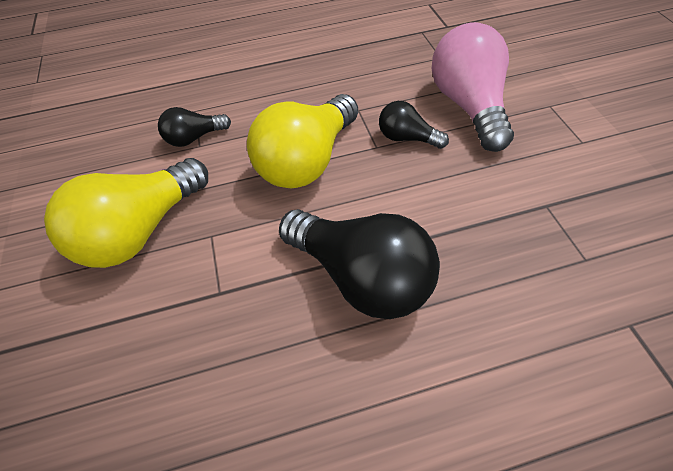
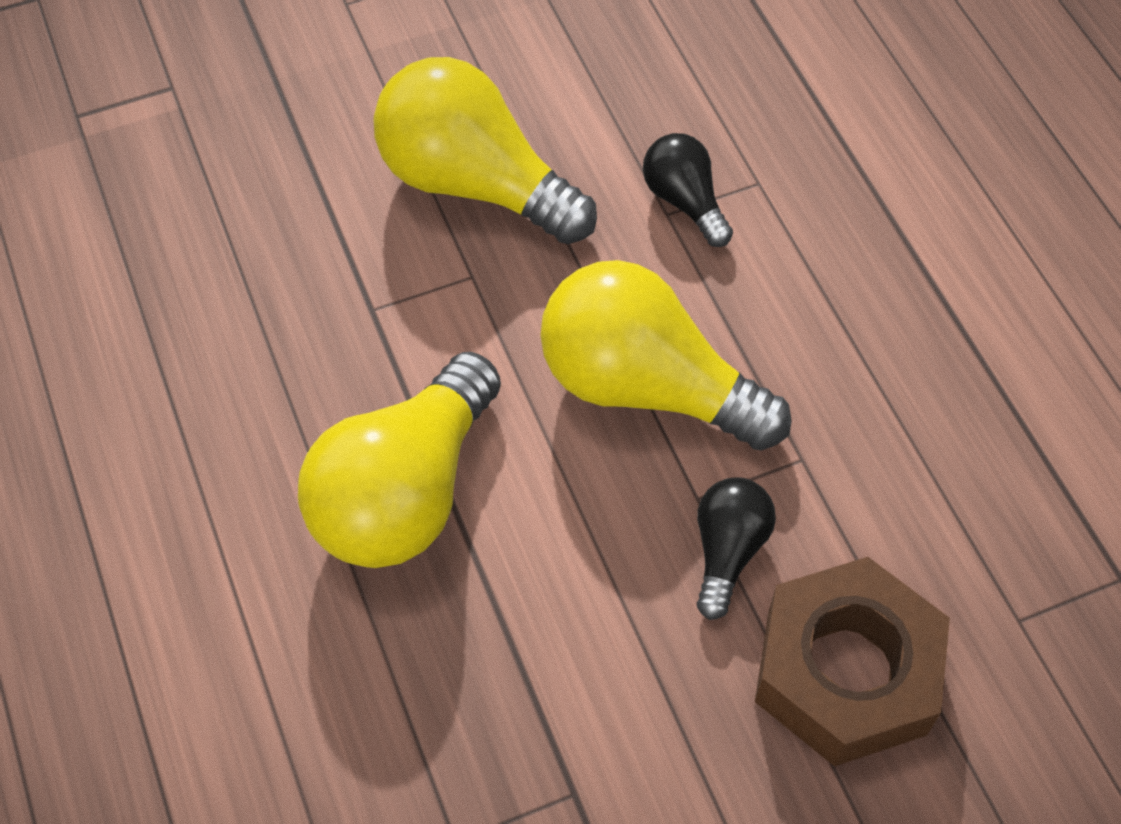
camera: 80 degrees right, 5 degrees up
(361, 277) = (405, 492): black light bulb -> yellow light bulb
(468, 106) = (845, 672): pink light bulb -> brown nut

